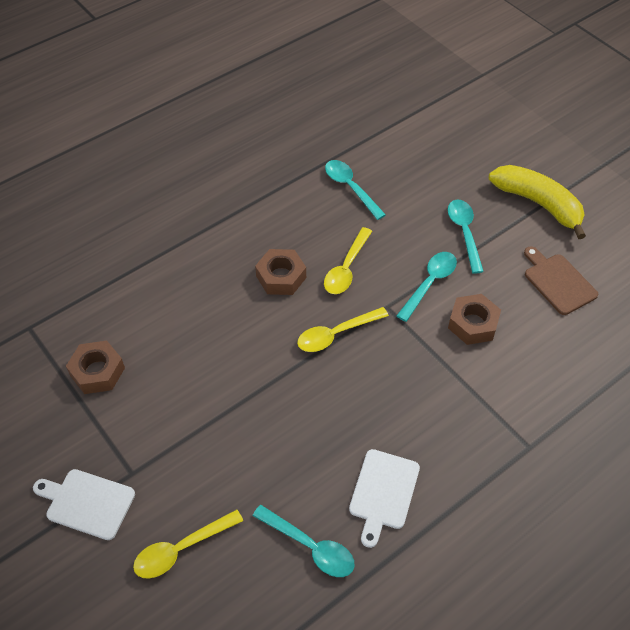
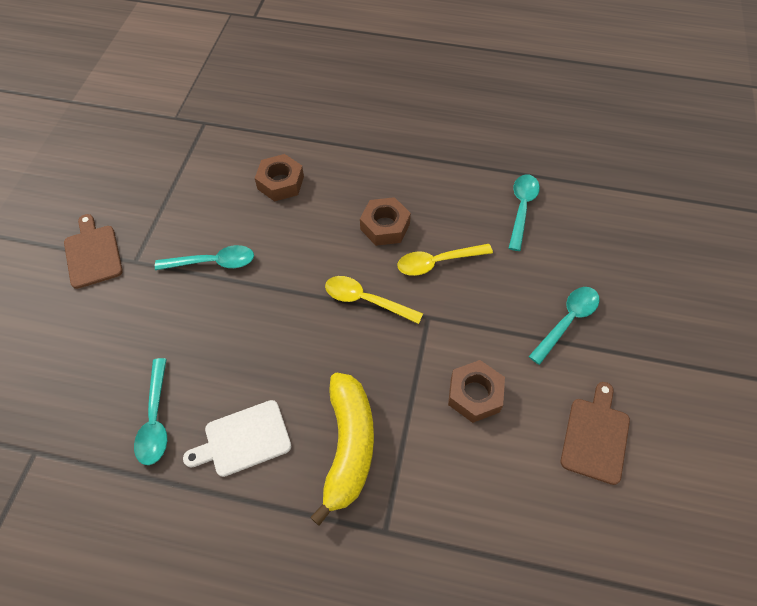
camera: 50 degrees right, 5 degrees up
(87, 503) = (93, 254): white cutting board -> brown cutting board
(97, 372) = (201, 182): brown nut -> brown nut (280, 183)
(181, 549) = (95, 335): yellow spoon -> none
(429, 283) = (483, 332): turquoise spoon -> turquoise spoon (213, 262)
(538, 204) = (669, 359): yellow banana -> yellow banana (349, 447)

